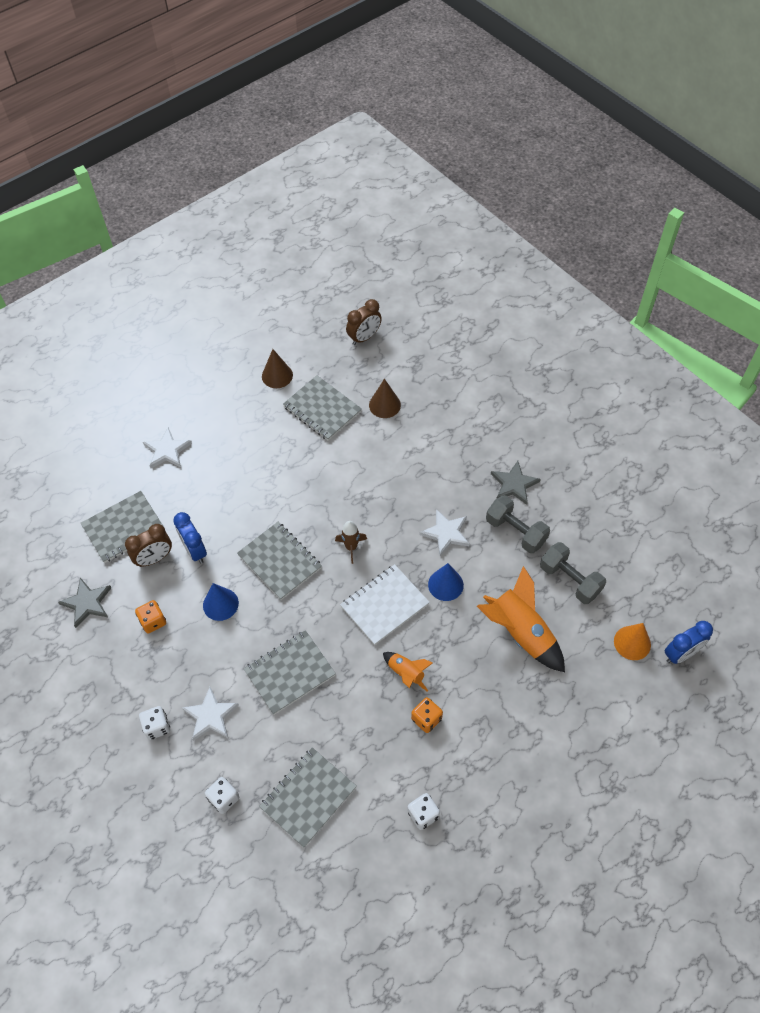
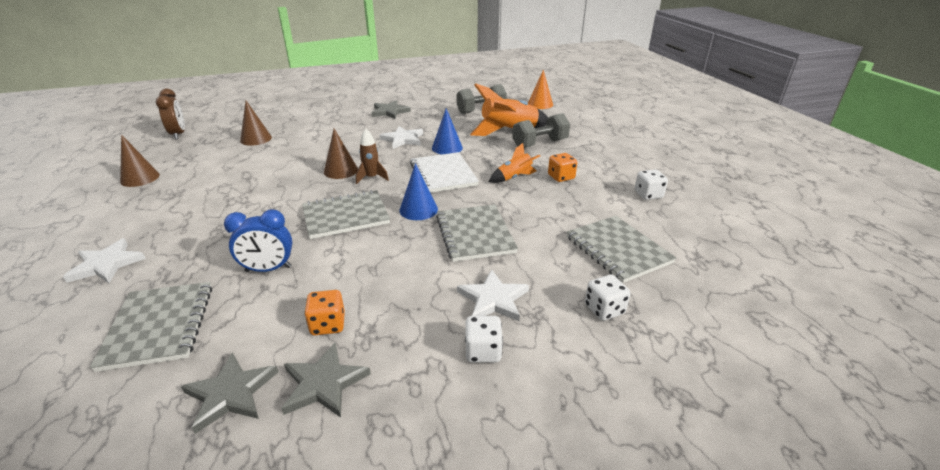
camera: 70 degrees left, 25 degrees down
(107, 646) = (324, 383): none -> grey star
(154, 558) = (240, 305): brown clock -> none
(220, 604) = (356, 263): blue cone -> blue cone (418, 209)
(322, 409) = (215, 164): grey notebook -> none
(353, 514) = (341, 170): none -> brown cone
(516, 531) = (427, 118): grey dumbbell -> grey dumbbell (540, 144)
(681, 654) = (556, 95): blue clock -> none

